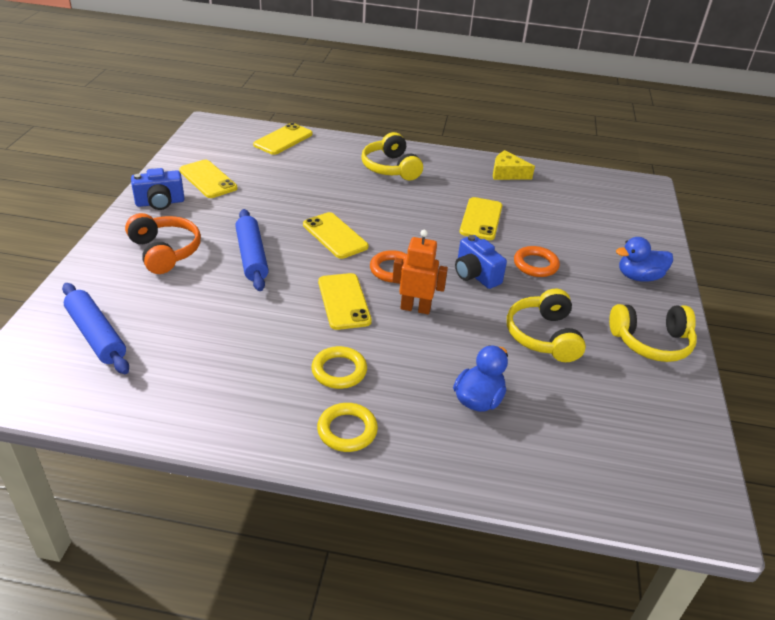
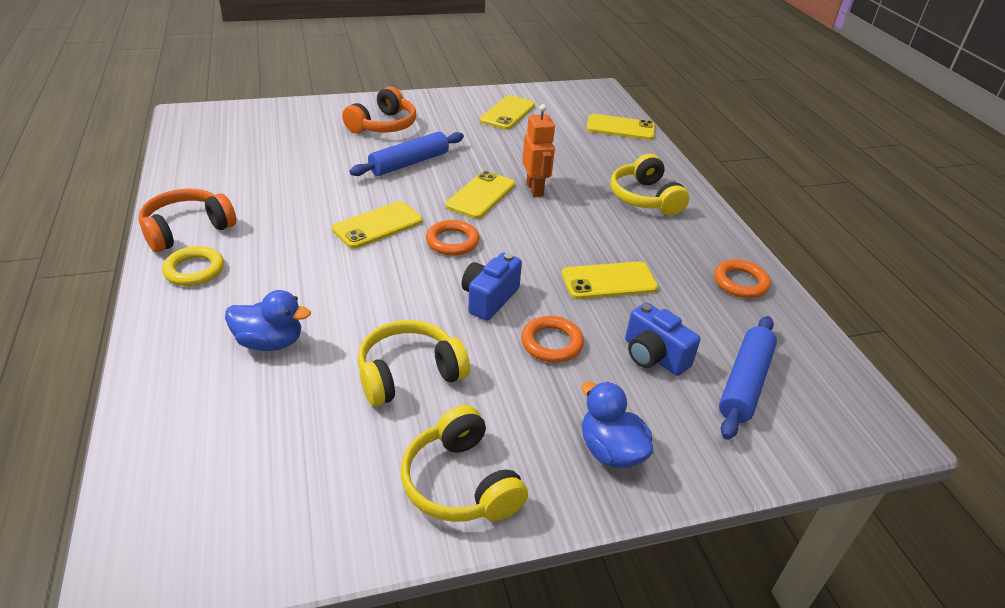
camera: 65 degrees right, 0 degrees up
(96, 335) = (260, 130): blue rolling pin -> blue rolling pin (744, 383)
(160, 203) = (450, 104): blue camera -> blue camera (653, 356)
(270, 425) = (187, 230): none -> orange headphones
(339, 371) = (273, 247): yellow ring -> none
(390, 168) = (645, 198): yellow headphones -> yellow headphones turned 60 degrees counterclockwise
(415, 308) = (397, 270): orange robot -> orange robot (535, 189)
(507, 173) = (740, 282): yellow cheese -> orange ring

